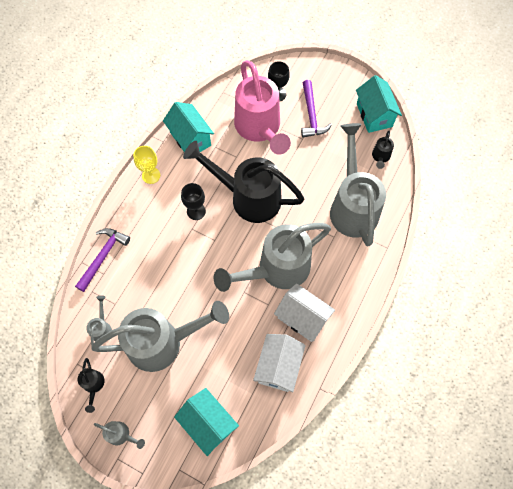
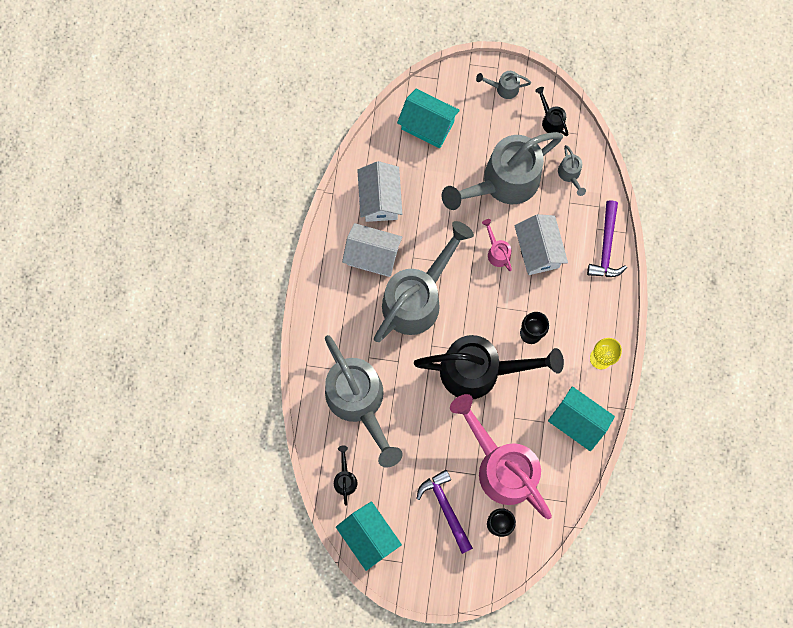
camera: 160 degrees right, 10 degrees up
(160, 273) = (538, 250): none -> white house
(195, 284) = (497, 252): none -> pink watering can

